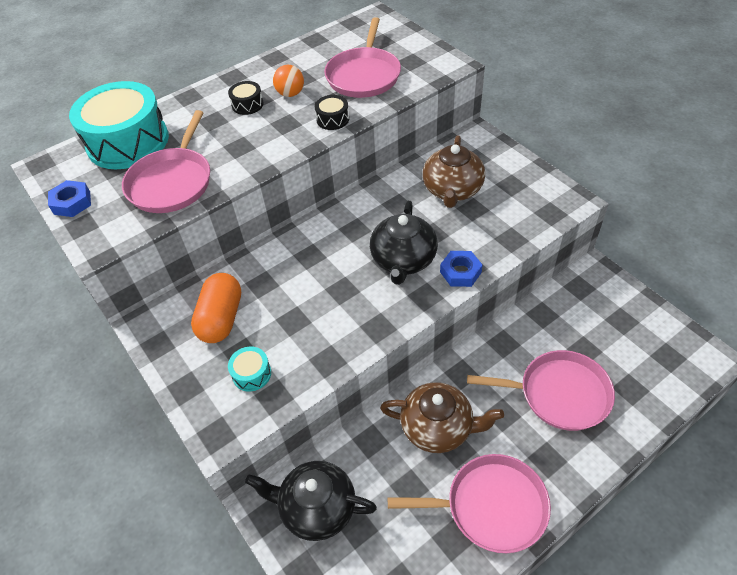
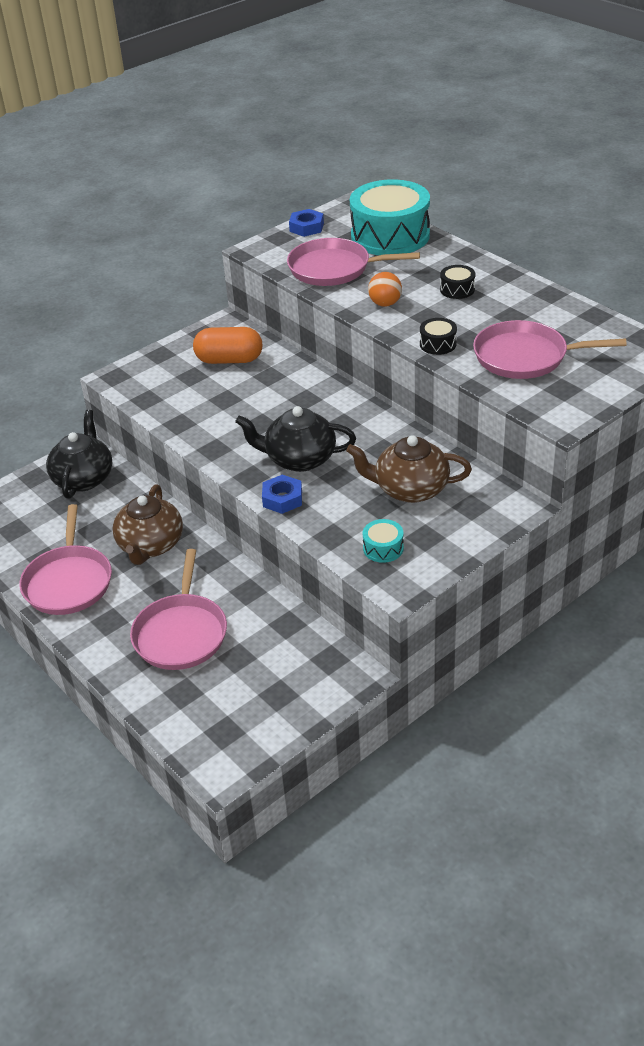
camera: 85 degrees right, 10 degrees down
(251, 374) = (169, 384): turquoise drum -> turquoise drum (383, 548)
(290, 94) = (481, 312): orange ball -> orange ball (385, 303)

